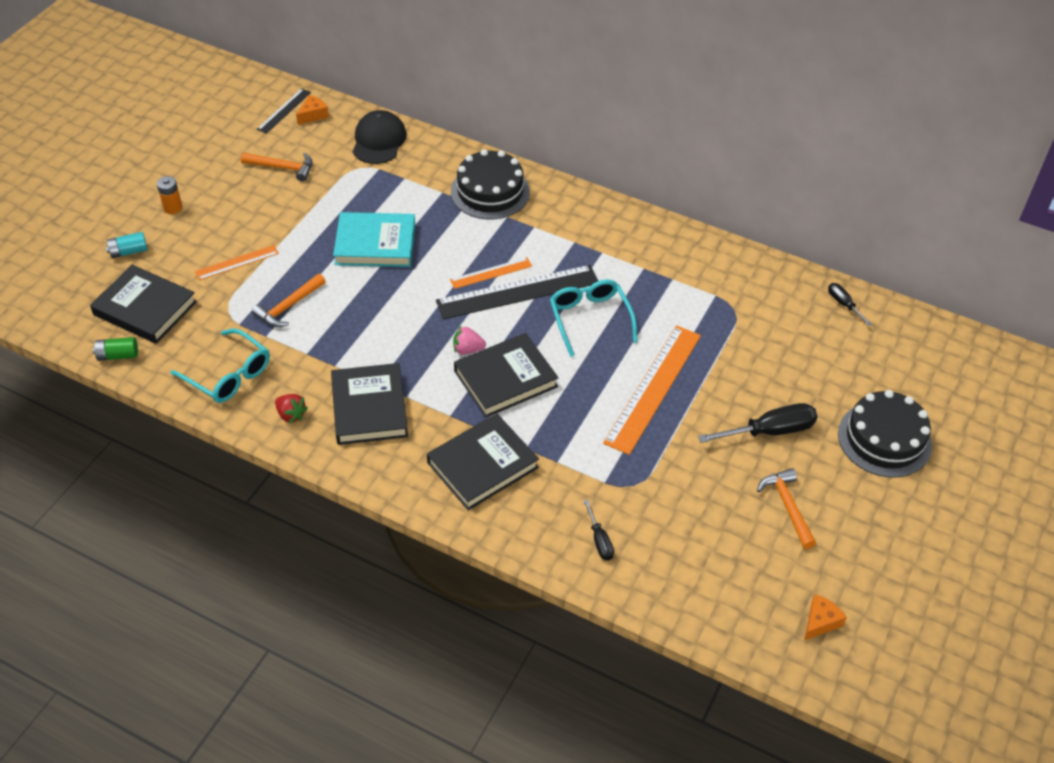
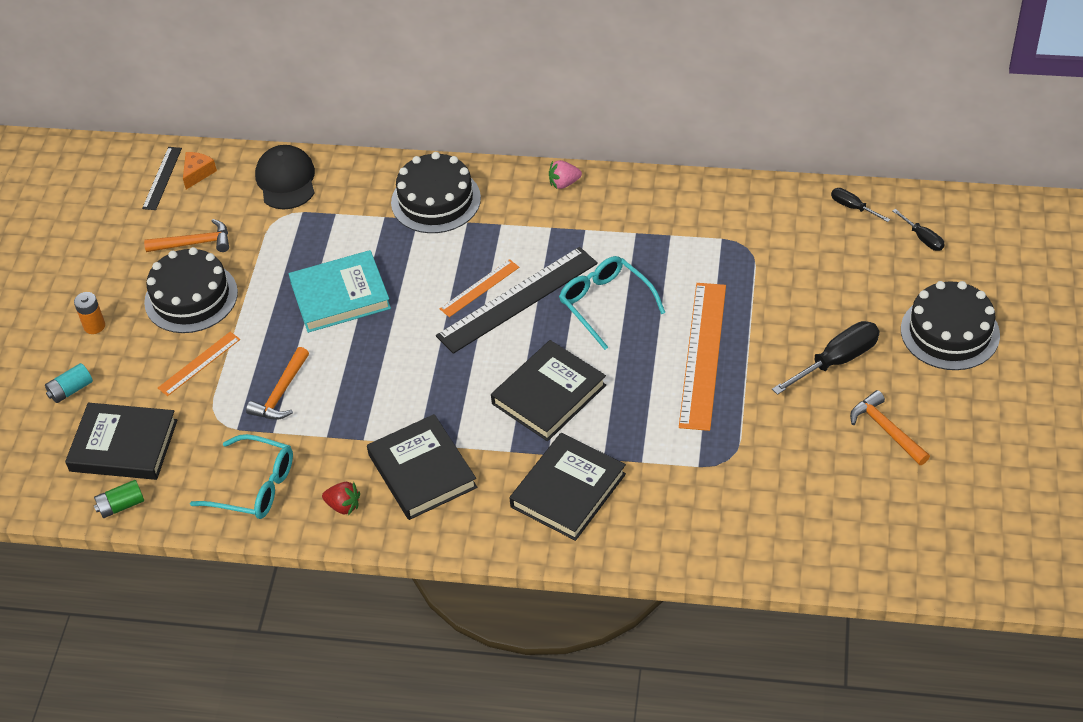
camera: 15 degrees left, 0 degrees up
(258, 209) = (191, 297): none -> black cake
(467, 349) = (495, 377): pink strawberry -> pink strawberry (564, 183)
(599, 540) = (720, 525): black screwdriver -> black screwdriver (922, 238)
(820, 622) = (965, 530): orange cheese -> none

